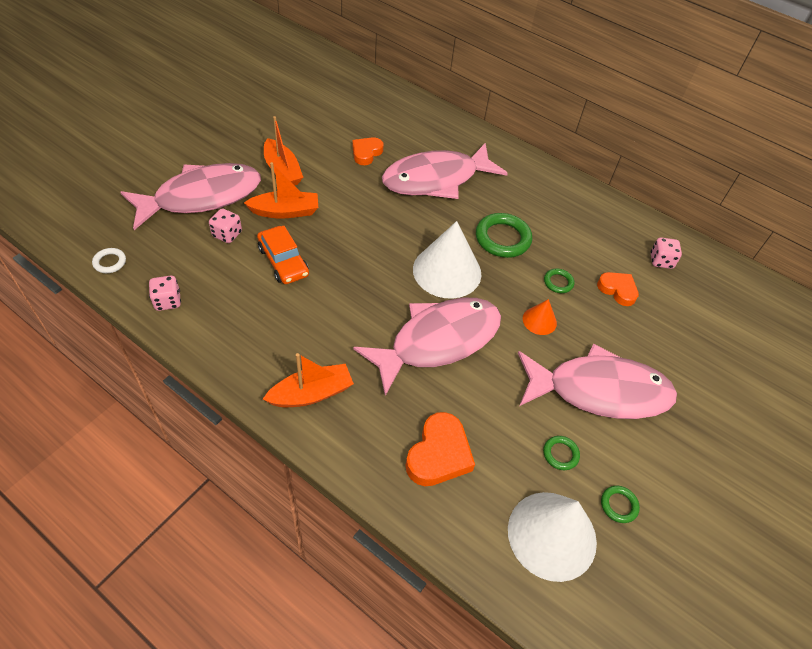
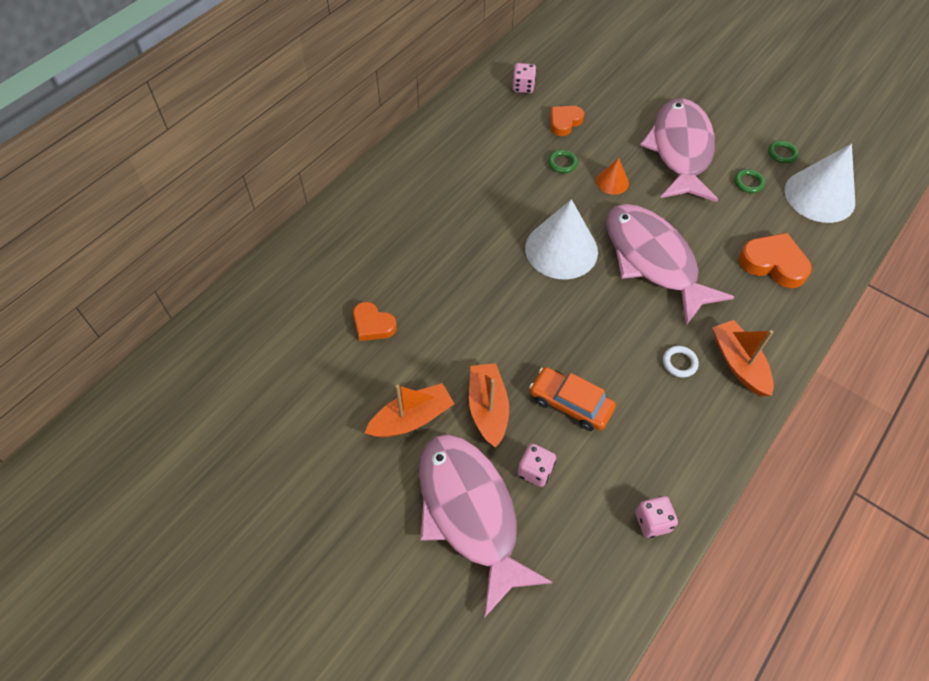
camera: 85 degrees left, 5 degrees up
(110, 262) = (602, 608): white ring -> white ring (679, 363)
(283, 261) = (570, 403): orange car -> orange car turned 120 degrees counterclockwise
(436, 179) = (419, 254): pink fish -> none
(502, 238) = (508, 200): green ring -> none

